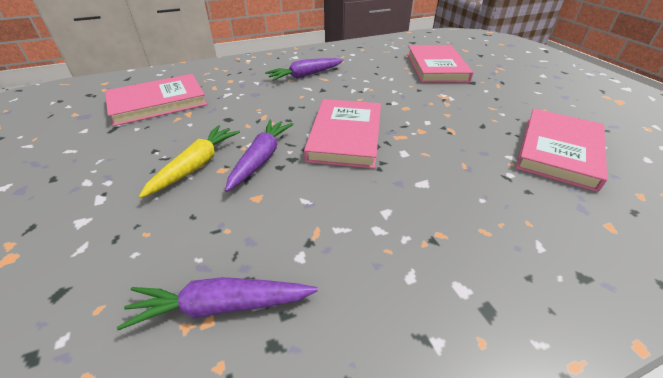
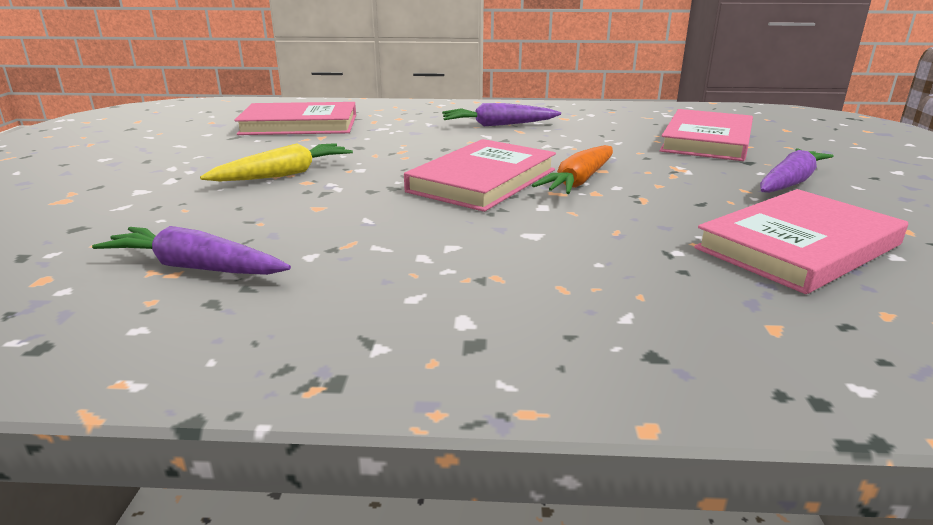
camera: 25 degrees right, 15 degrees down
(261, 159) = (358, 181): purple carrot -> purple carrot (790, 182)
(402, 122) = (579, 181): none -> orange carrot

